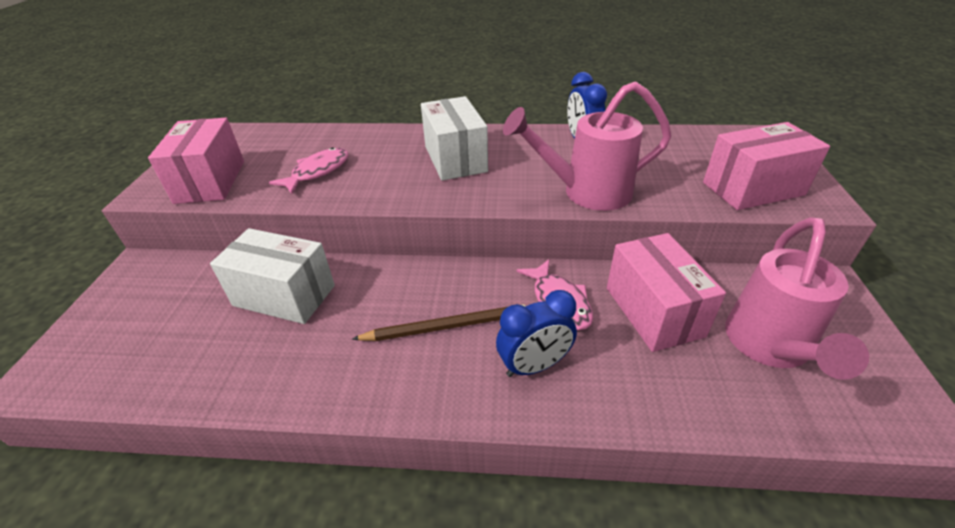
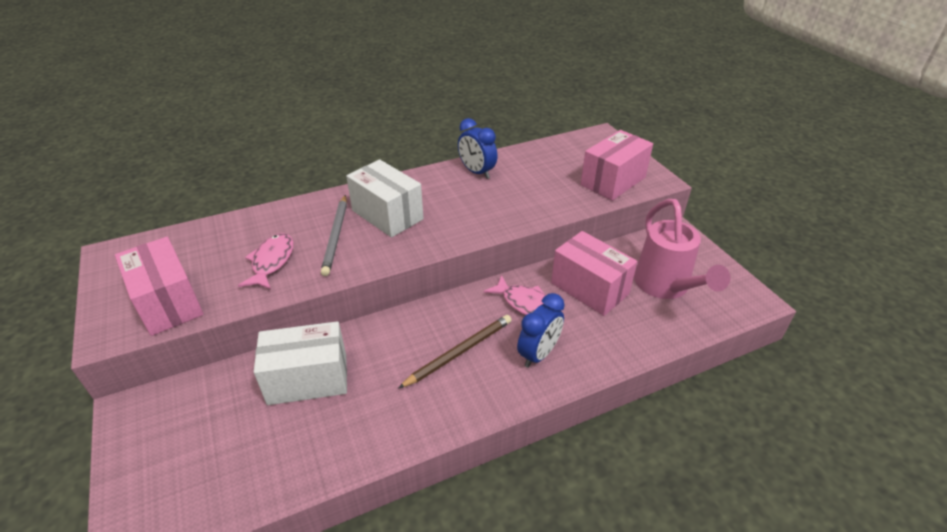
camera: 30 degrees left, 0 degrees up
(391, 165) = (336, 236): none -> grey pencil
(587, 193) = (509, 215): pink watering can -> none

